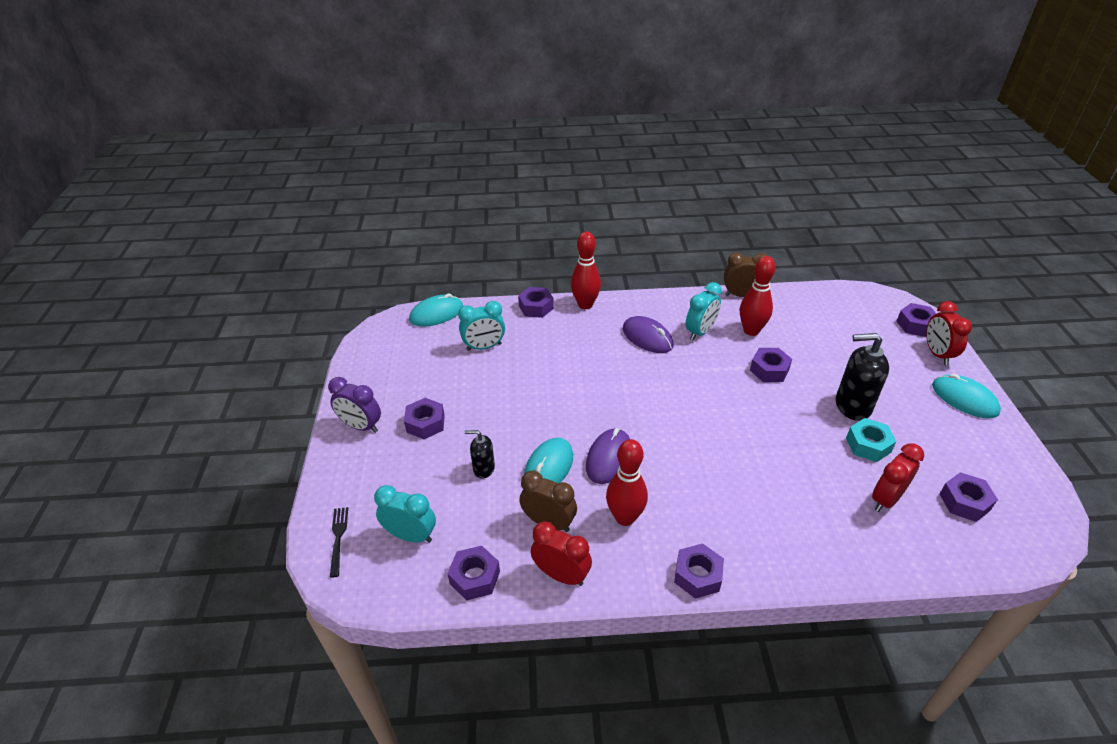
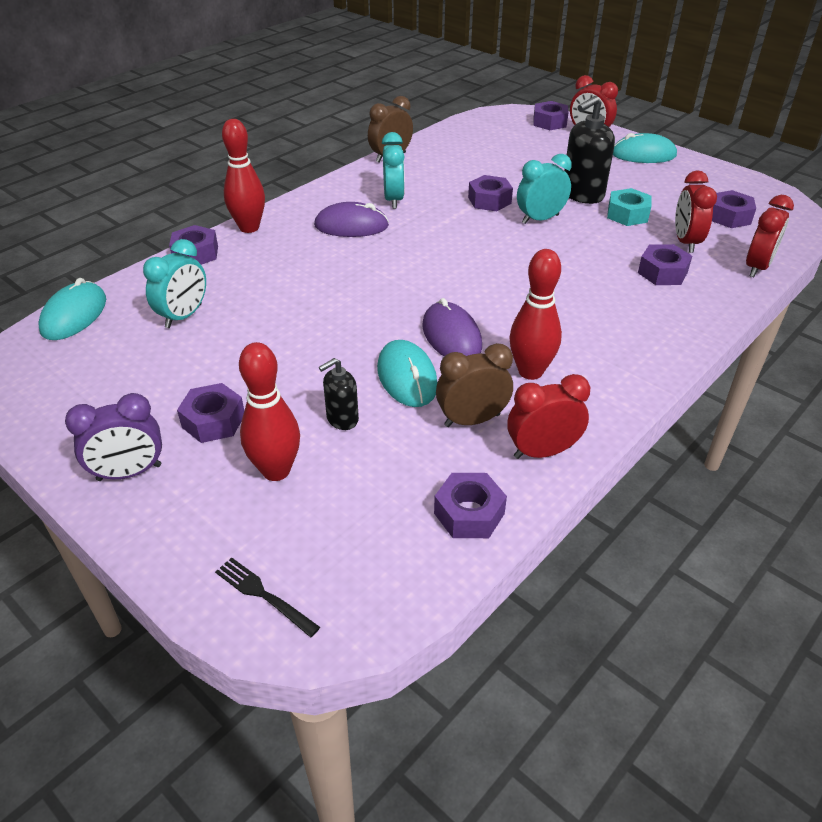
camera: 45 degrees left, 0 degrees up
(411, 535) = (349, 529): turquoise clock -> turquoise clock (540, 219)
(697, 575) = (643, 374): purple nut -> purple nut (662, 272)
(751, 331) = (435, 179): red bowling pin -> red bowling pin (276, 470)
(921, 561) = (757, 267): none -> red clock

